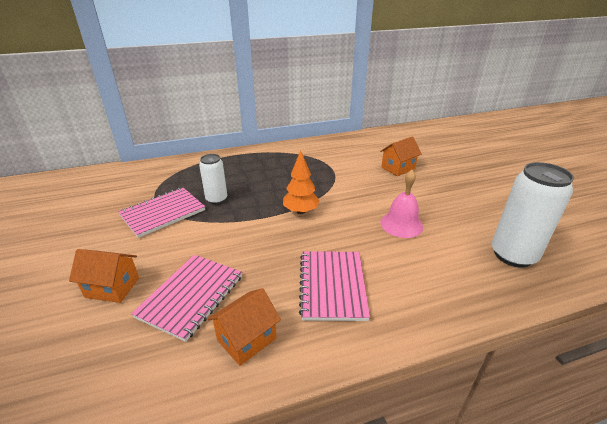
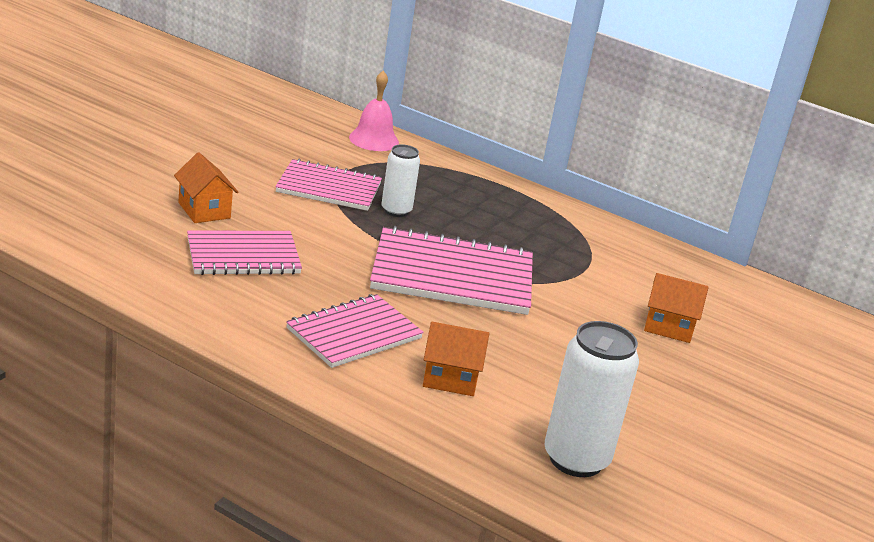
camera: 45 degrees right, 5 degrees down
(246, 339) = (232, 305): orange house -> orange house (450, 379)
(301, 211) = (452, 275): orange tree -> pink notebook
(401, 224) = (526, 358): pink bell -> pink bell (374, 140)

